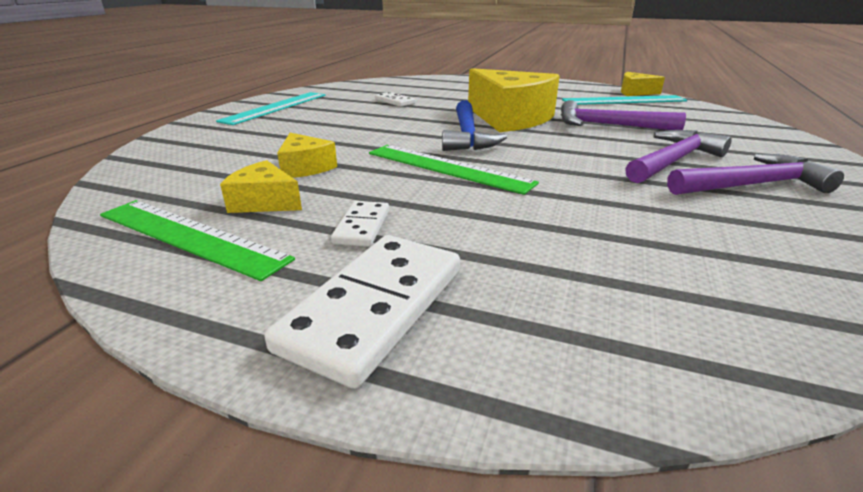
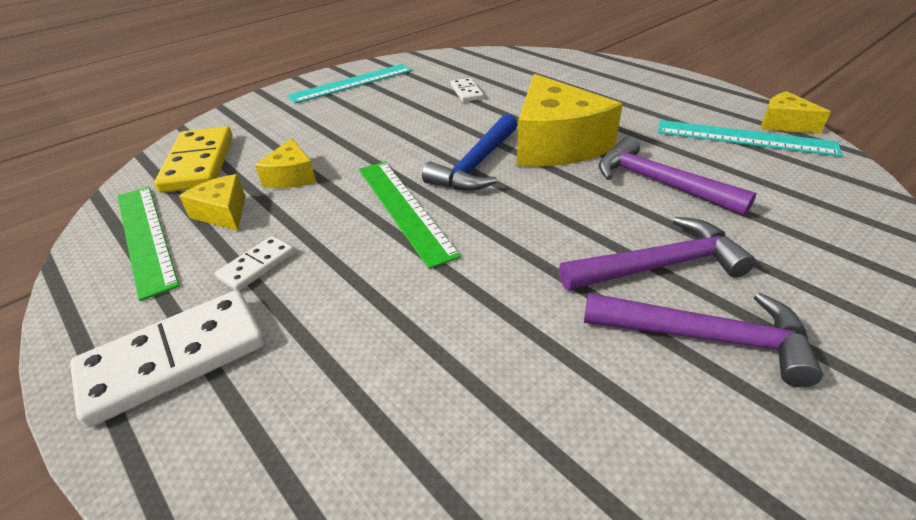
camera: 30 degrees right, 10 degrees up
(177, 176) = (199, 163): none -> yellow domino

